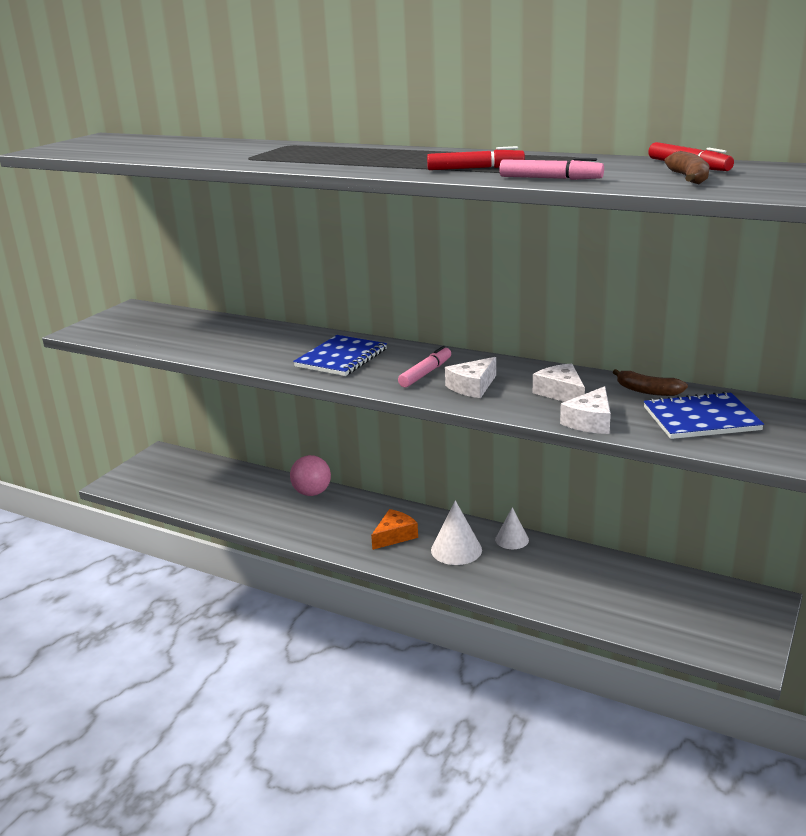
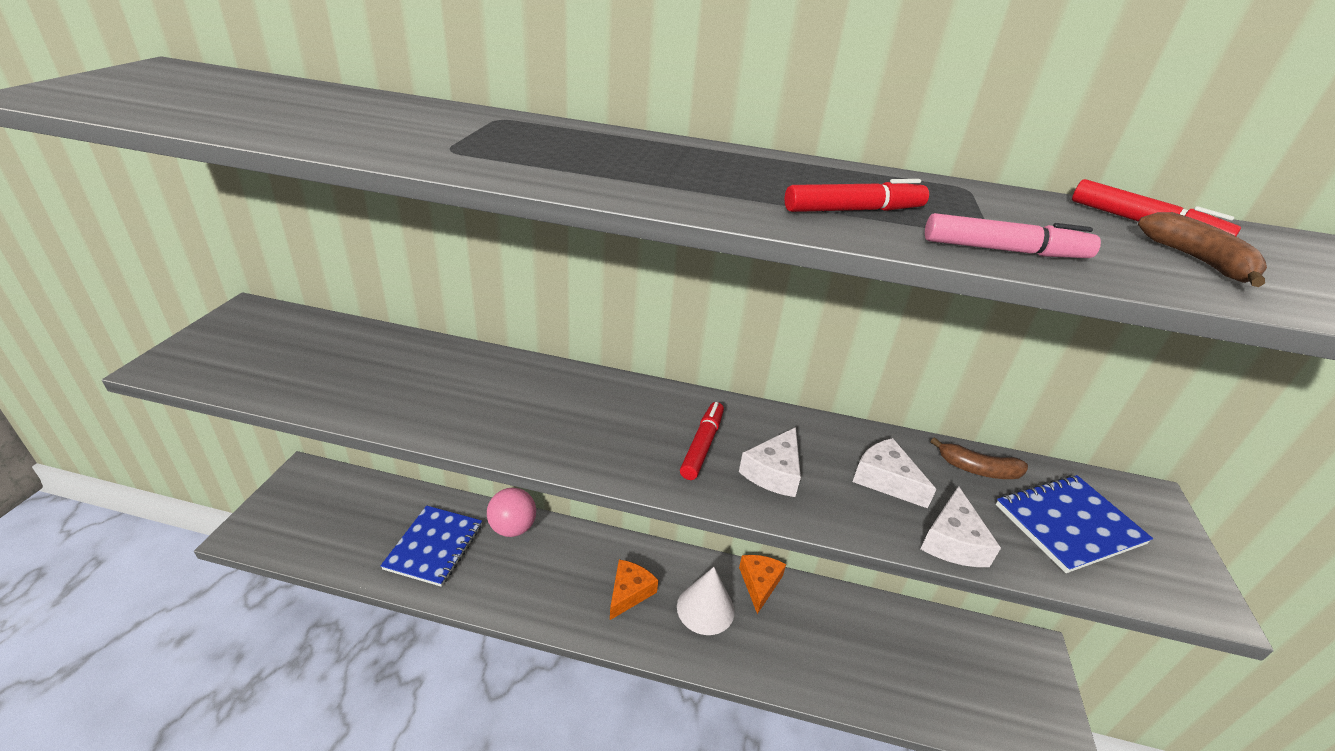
camera: 20 degrees left, 10 degrees up
(341, 358) = (578, 416): blue notebook -> blue notebook (434, 546)
(425, 373) = (702, 445): pink marker -> red marker
(512, 539) = (759, 583): white cone -> orange cheese

